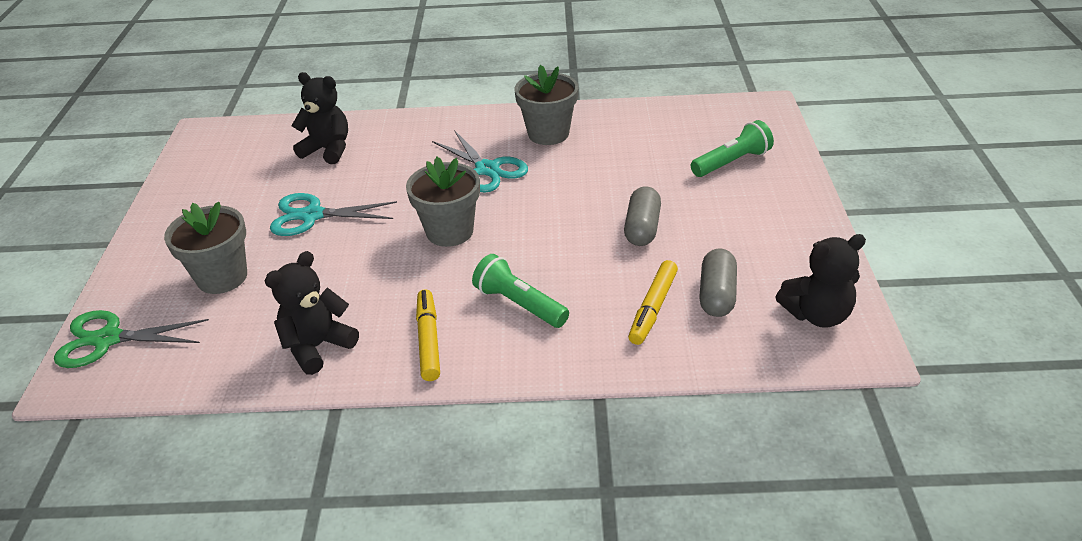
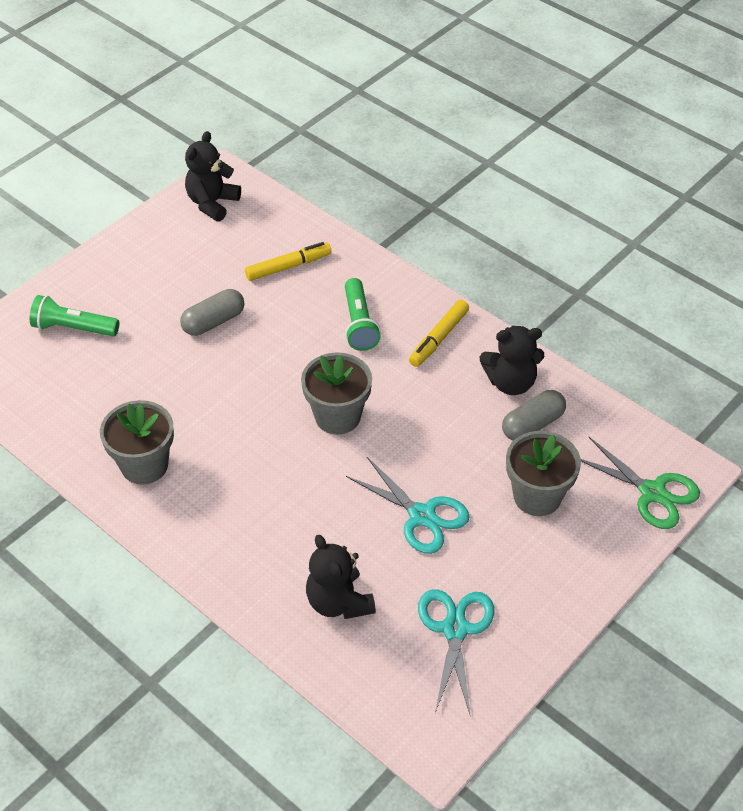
camera: 140 degrees left, 10 degrees up
(487, 169) = (240, 461): turquoise scissors -> turquoise scissors (455, 629)
(717, 295) = (243, 249): grey capsule -> grey capsule (532, 425)
(817, 314) = (212, 203): black teddy bear -> black teddy bear turned 90 degrees counterclockwise

